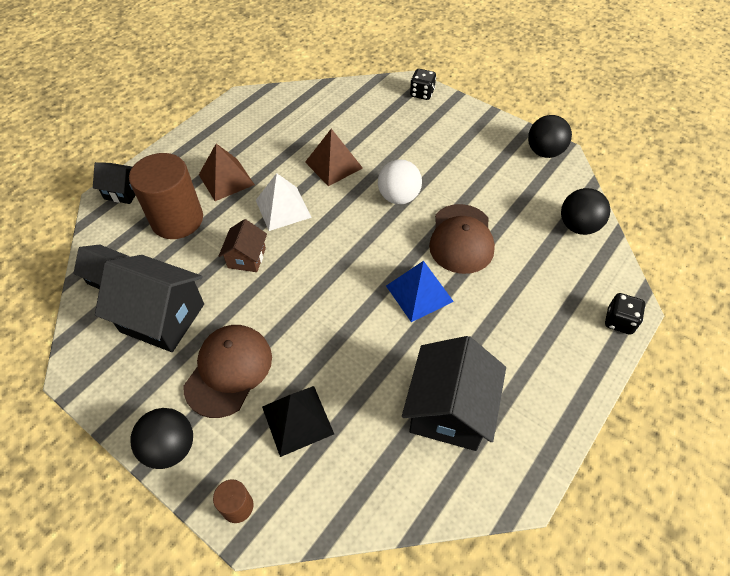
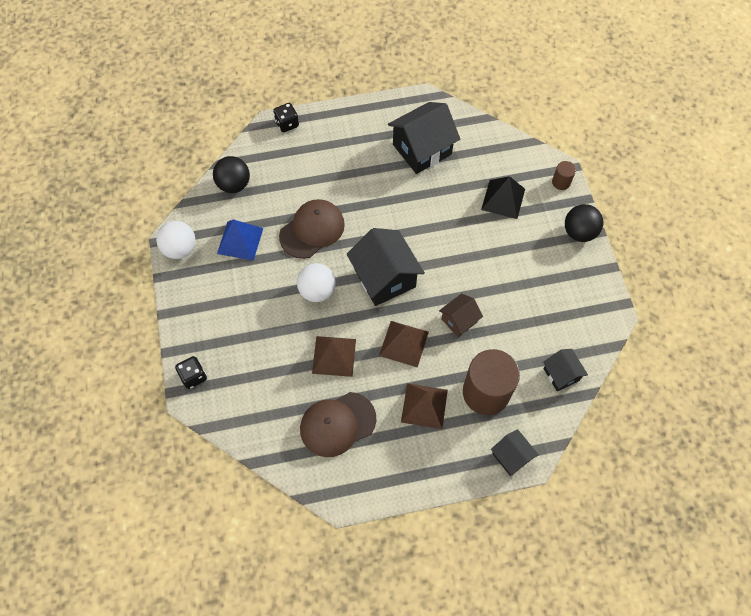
camera: 140 degrees left, 10 degrees up
(162, 318) = (541, 315): black house -> black house (384, 278)
(228, 371) = (522, 251): brown cap -> brown cap (337, 424)
(283, 208) = (403, 343): white pyramid -> brown pyramid
(419, 293) = (375, 216): blue pyramid -> blue pyramid (240, 241)
(544, 152) = (180, 249): black ball -> white ball

